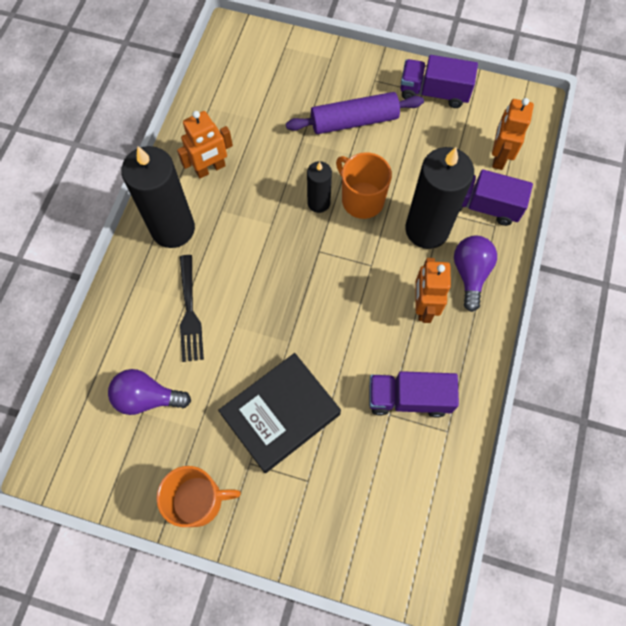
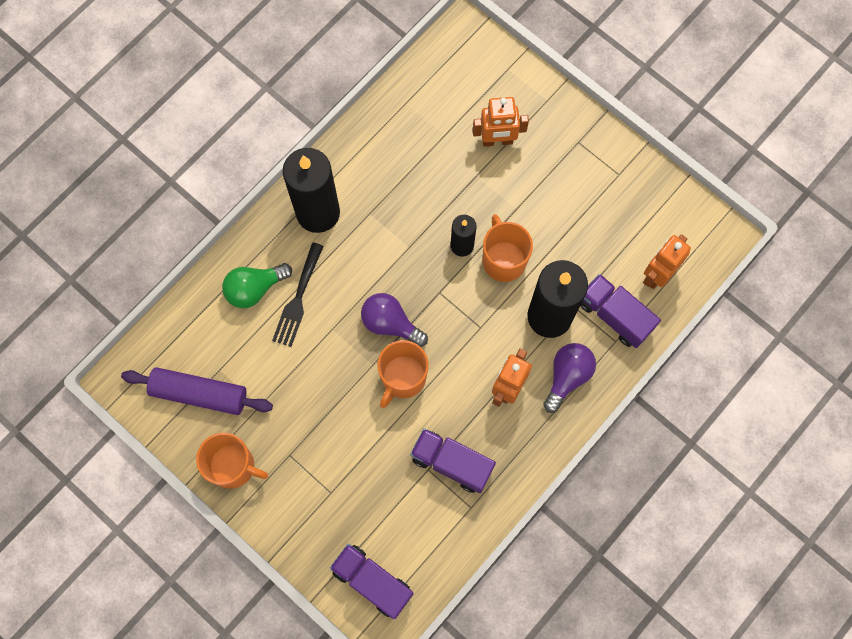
camera: 25 degrees right, 5 degrees up
(143, 321) = (254, 289): none -> green light bulb
(147, 398) = (228, 359): purple light bulb -> purple light bulb (390, 323)
(210, 169) = (378, 168): orange robot -> orange robot (497, 141)
(280, 414) = (334, 425): black book -> none
(323, 340) = (403, 378): none -> orange mug
(354, 121) = (536, 177): purple rolling pin -> purple rolling pin (199, 394)
(434, 92) = (630, 180): purple truck -> purple truck (372, 581)

